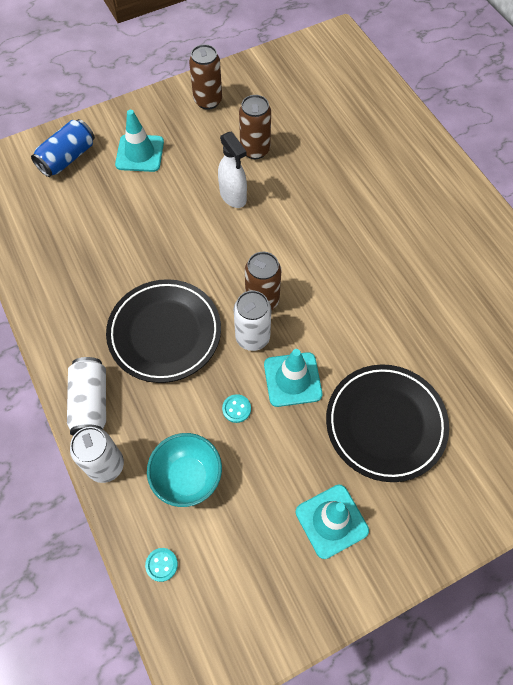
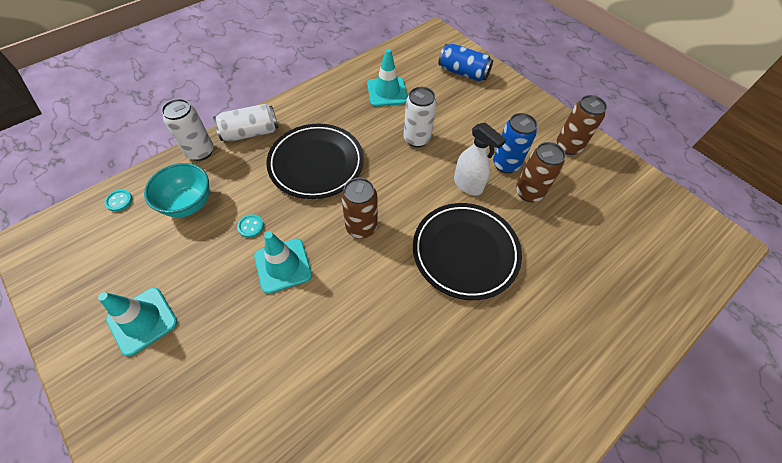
camera: 75 degrees right, 5 degrees down
(140, 153) = (487, 113): turquoise traffic cone -> turquoise traffic cone (387, 92)
(216, 158) = (505, 164): none -> blue can
(233, 196) = (468, 185): white spray bottle -> white spray bottle turned 90 degrees counterclockwise
(252, 337) = (322, 226): white can -> white can (416, 139)
(385, 424) = (241, 358): black plate -> black plate (465, 252)

